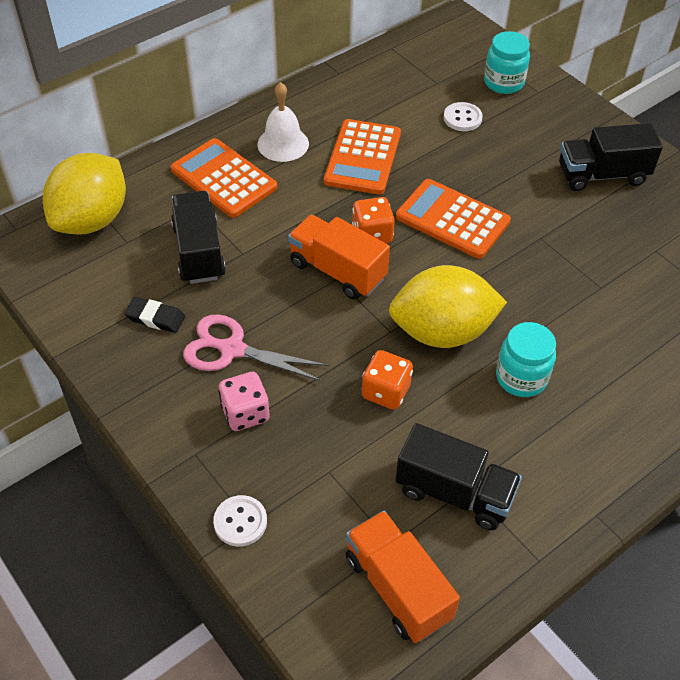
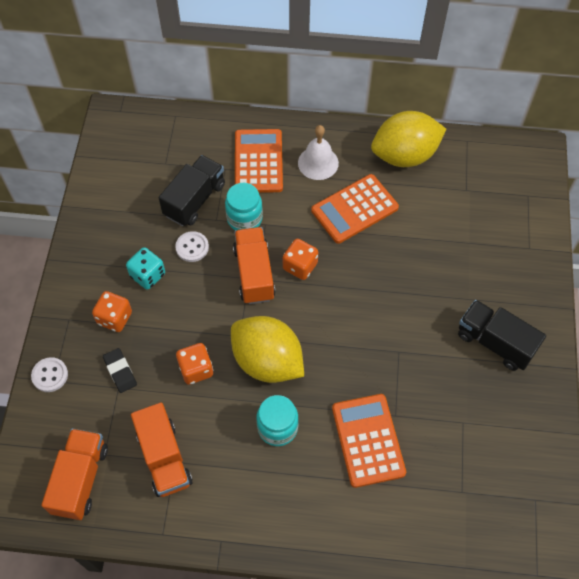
camera: 45 degrees right, 10 degrees up
(92, 220) = (162, 134): yellow lemon -> yellow lemon (404, 155)
(155, 318) = (131, 223): black eraser -> black eraser (120, 371)
(232, 349) = (148, 275): pink scissors -> turquoise dice
(245, 413) = (115, 318): pink dice -> orange dice
(452, 219) = (359, 295): orange calculator -> orange calculator (368, 440)
(454, 492) = (164, 458): black truck -> orange truck
(462, 118) = (451, 229): white button -> white button (192, 247)
(503, 82) = (512, 223): turquoise jar -> turquoise jar (244, 219)

